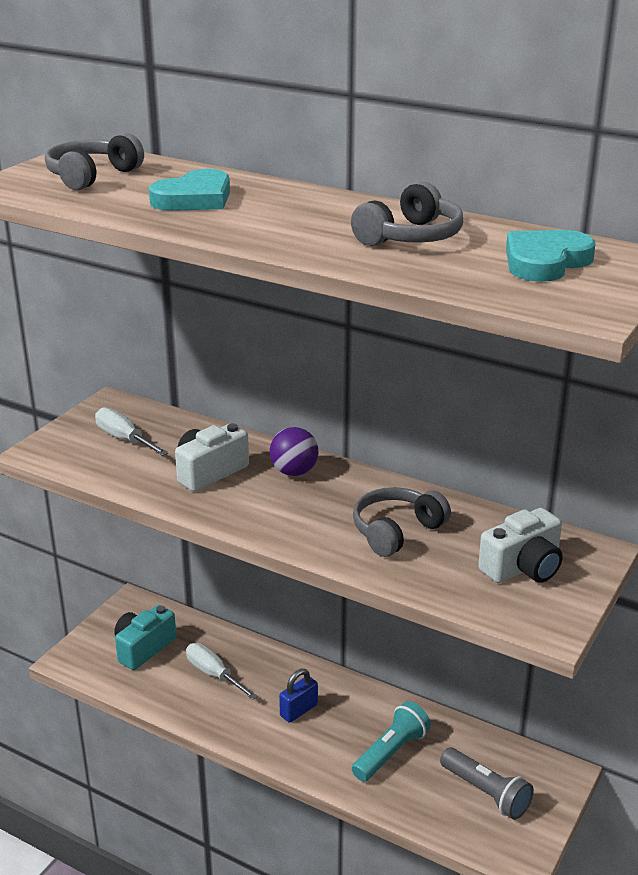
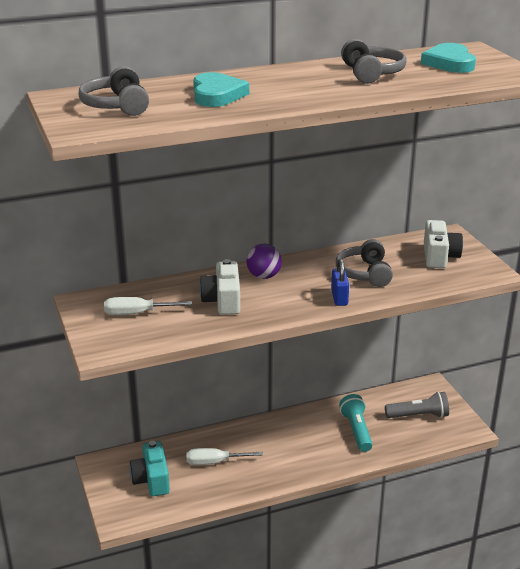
camera: 50 degrees left, 0 degrees up
(299, 710) = (286, 445): blue padlock -> blue padlock (339, 298)

